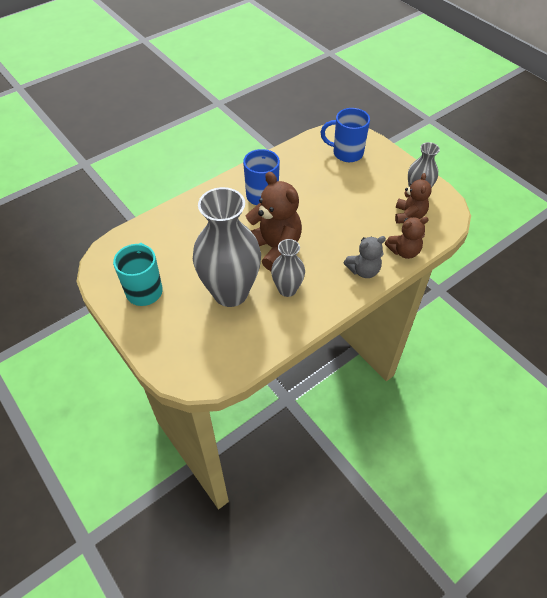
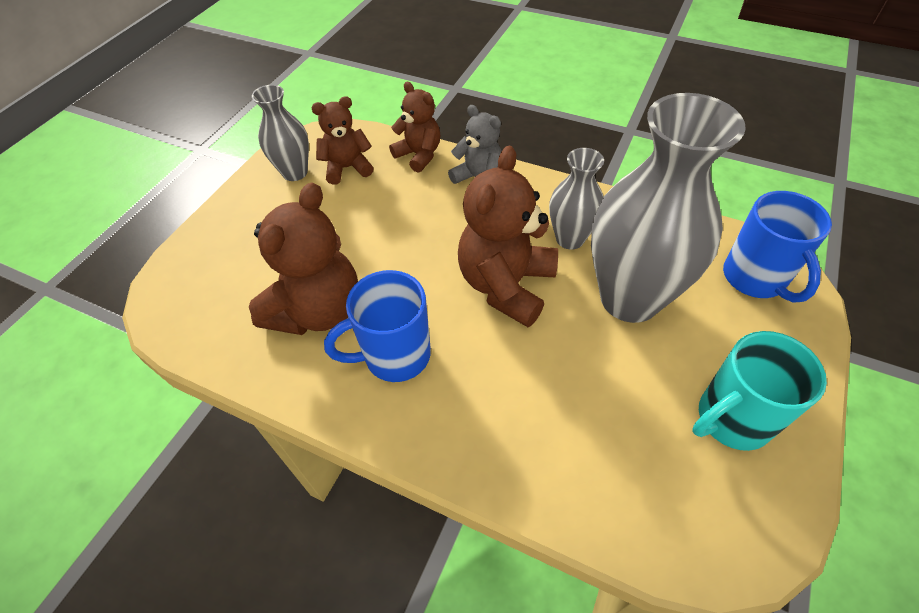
camera: 115 degrees left, 0 degrees up
(306, 178) = (318, 310): none -> brown teddy bear
(346, 153) = (224, 279): blue mug -> blue mug (755, 278)

